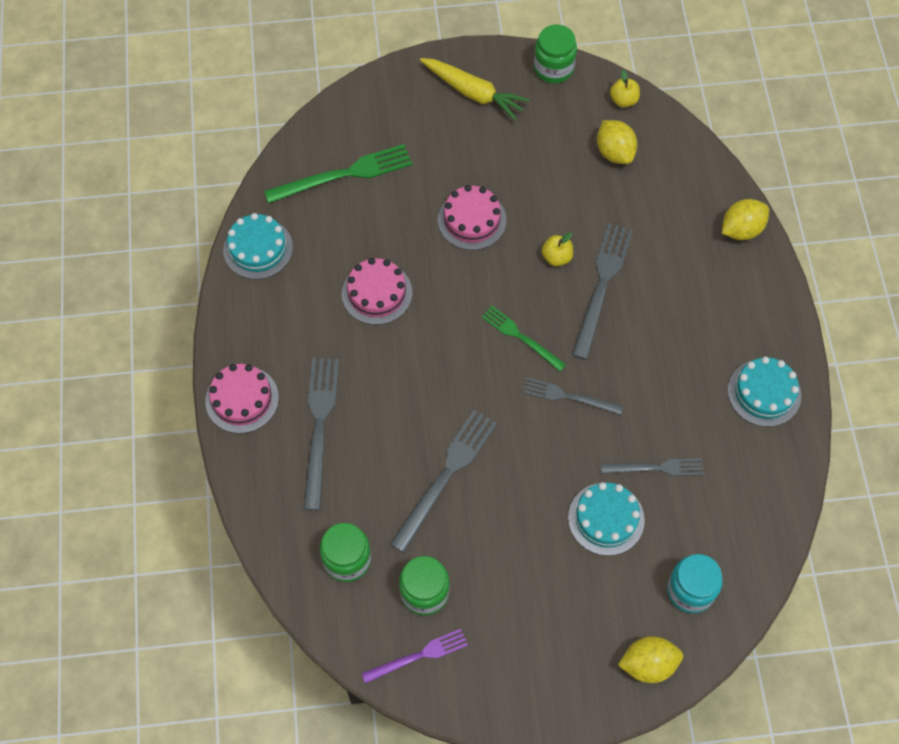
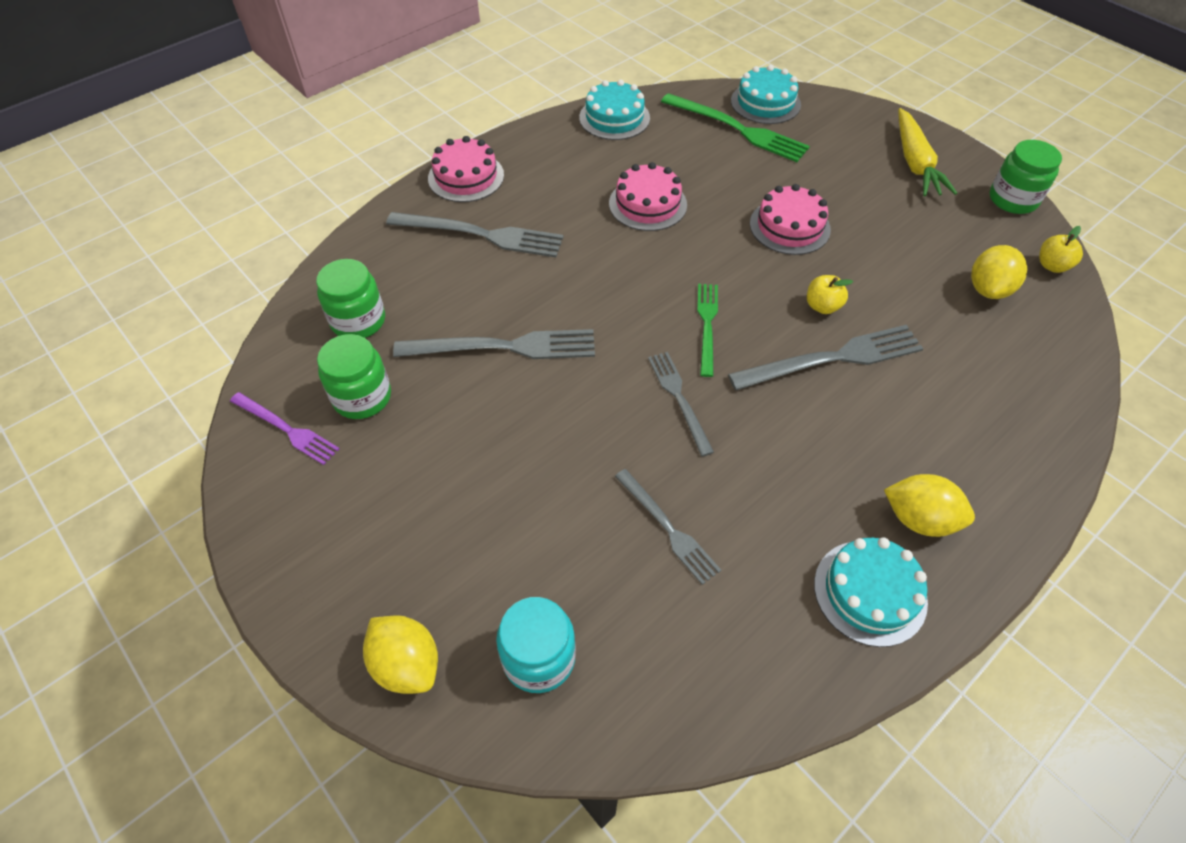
camera: 55 degrees right, 10 degrees down
(319, 426) = (481, 235): grey fork -> grey fork turned 45 degrees clockwise
(606, 519) = (564, 513): turquoise cake -> turquoise cake (765, 103)
(741, 229) = (1043, 448): yellow lemon -> yellow lemon (919, 519)

